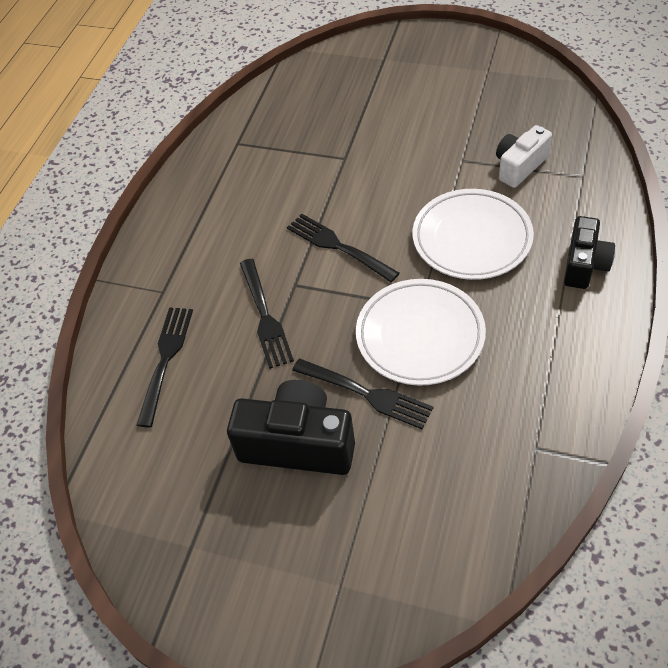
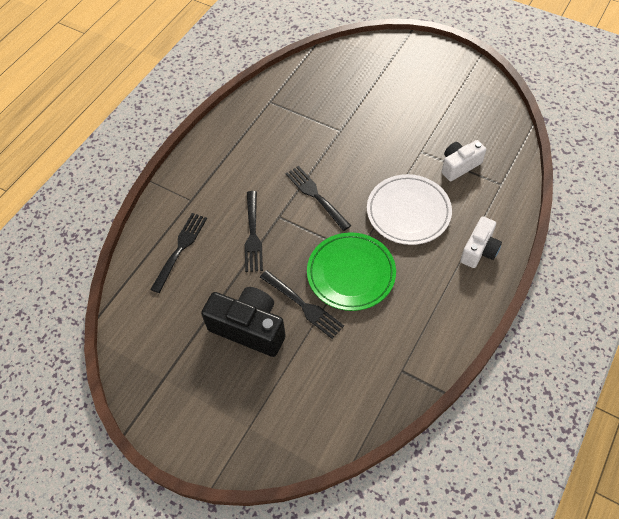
camera: 10 degrees right, 5 degrees up
(420, 335) = (351, 273): white plate -> green plate
(584, 265) = (479, 250): black camera -> white camera

